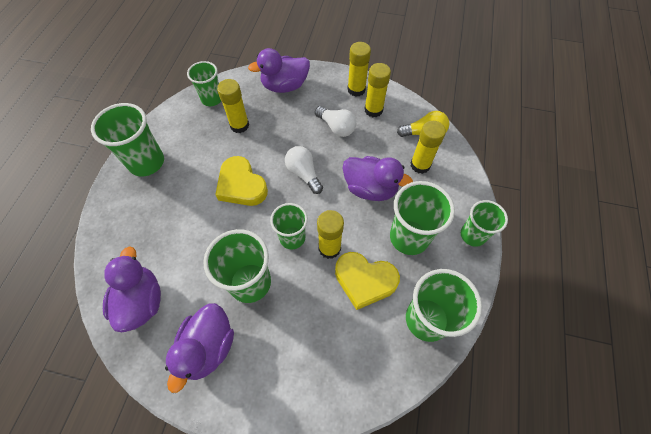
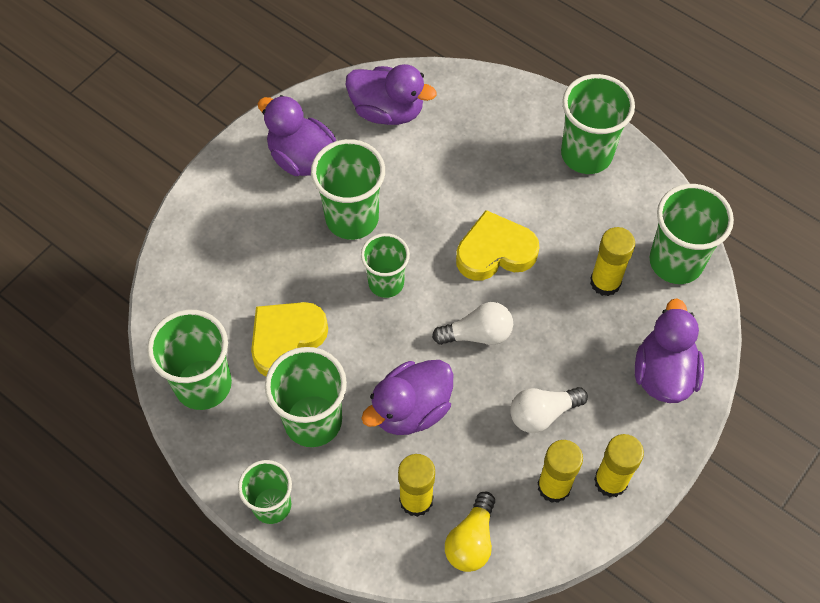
camera: 115 degrees right, 0 degrees up
(212, 99) = (676, 262): green cup -> green cup, size x1.53
(329, 248) = (349, 319): yellow glue stick -> none

